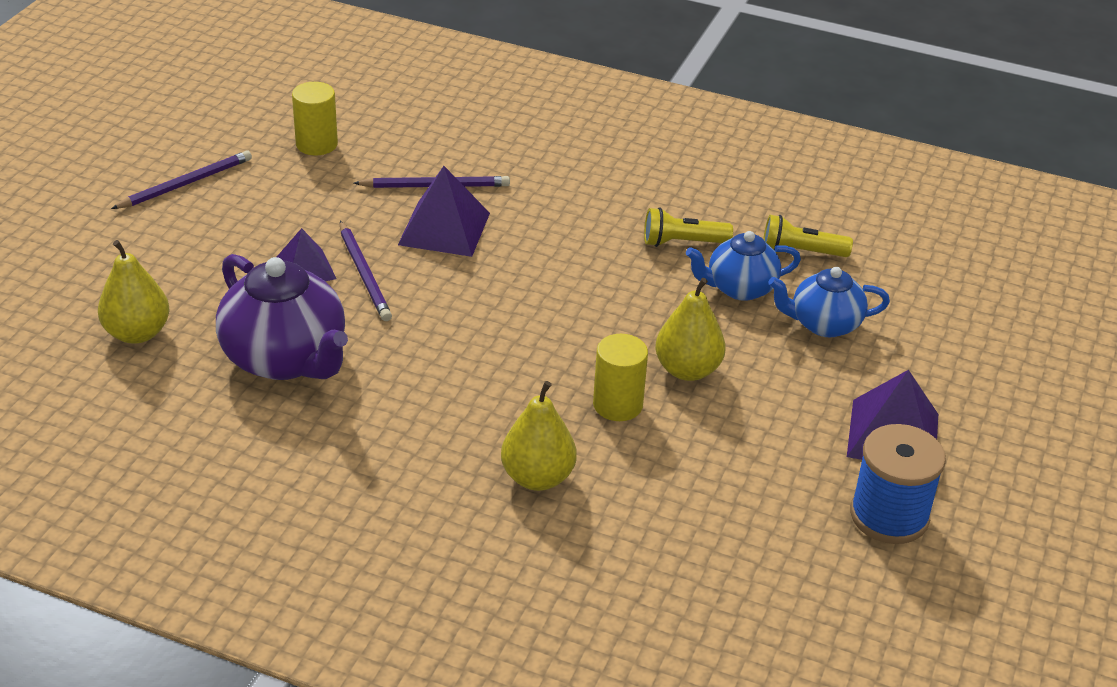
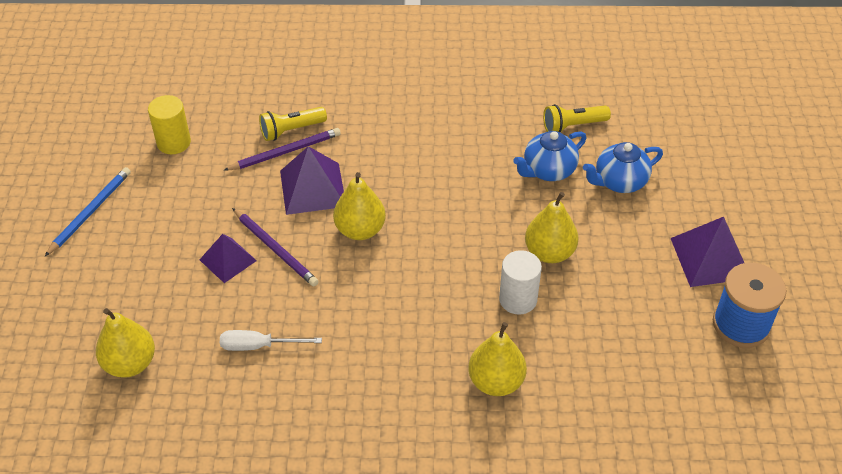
camera: 20 degrees left, 10 degrees up
(186, 183) = (90, 212): purple pencil -> blue pencil
(286, 359) = (259, 346): purple teapot -> white screwdriver
(473, 283) = (360, 230): none -> yellow pear
(617, 405) = (518, 299): yellow cylinder -> white cylinder
(682, 242) = (489, 144): yellow flashlight -> yellow flashlight (291, 130)

